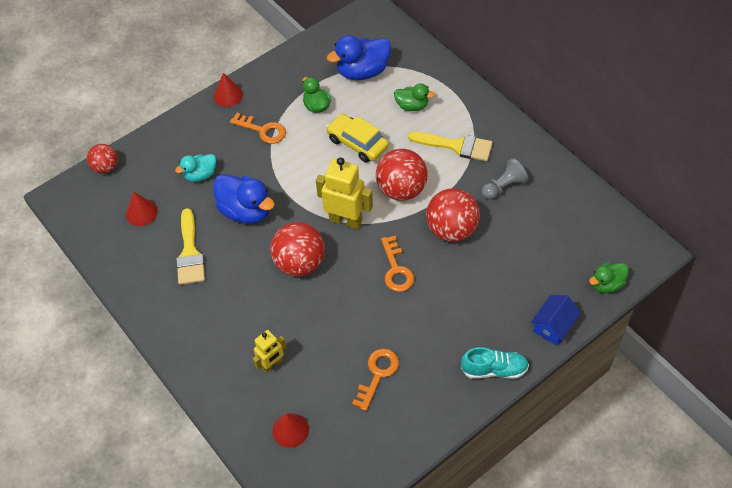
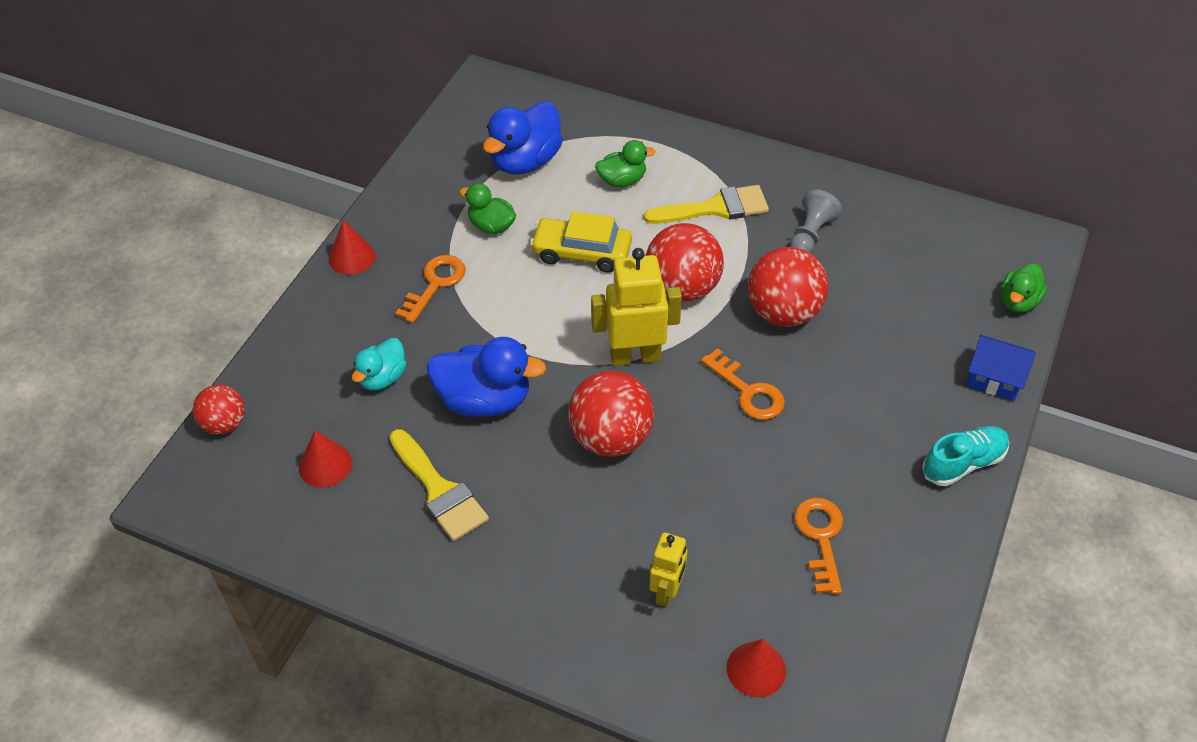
camera: 30 degrees left, 5 degrees down
(262, 130) = (435, 284): orange key -> orange key turned 60 degrees counterclockwise
(553, 326) = (994, 378): blue house -> blue house turned 75 degrees counterclockwise

